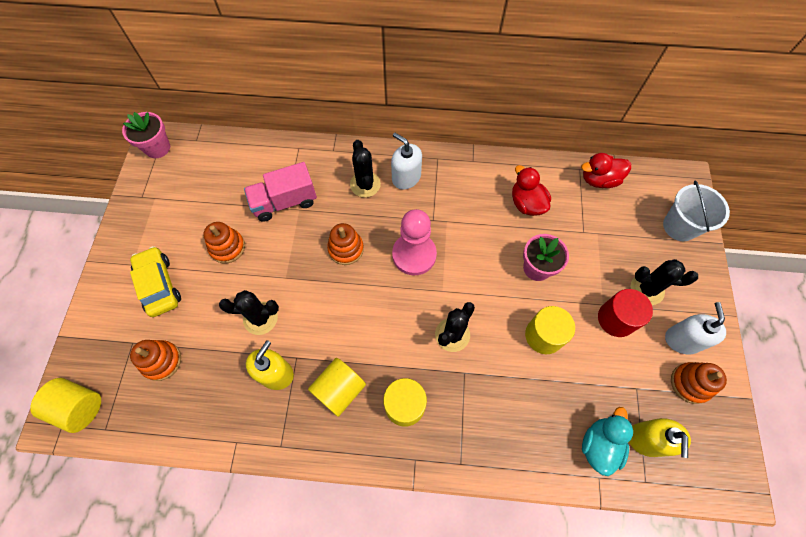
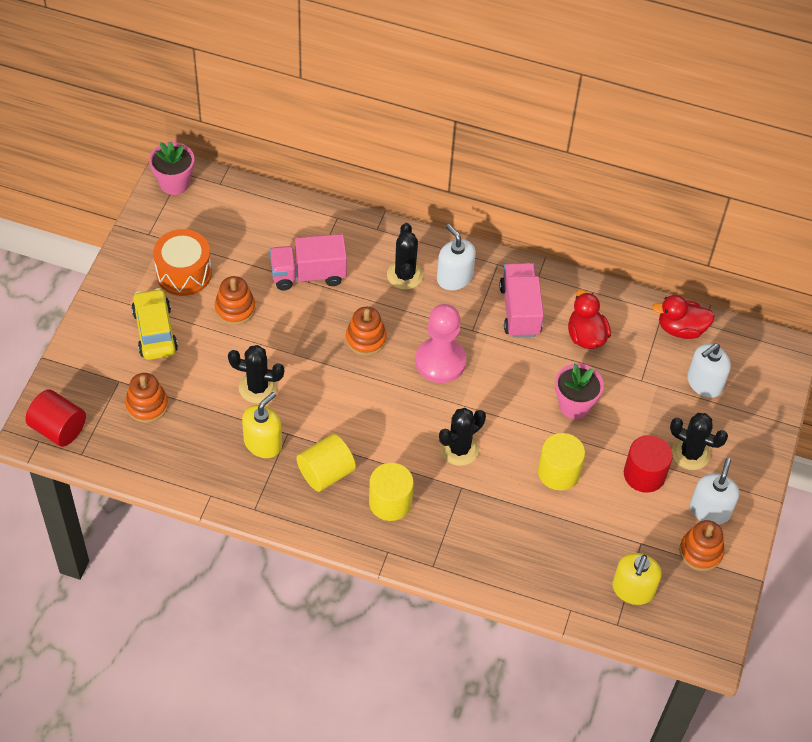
camera: 10 degrees right, 10 degrees down
(79, 407) = (58, 428): yellow cylinder -> red cylinder
(177, 225) = (184, 273): none -> orange drum
(467, 194) = (520, 310): none -> pink truck
(599, 445) = (581, 583): turquoise duck -> none
(634, 222) = (704, 383): none -> white soap dispenser
(679, 226) = (755, 399): white bucket -> none

